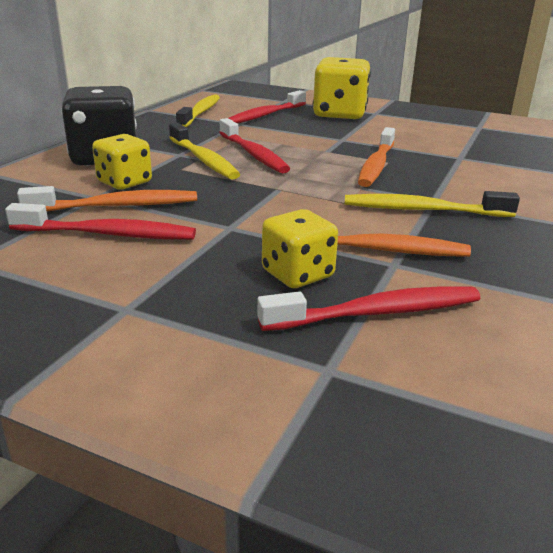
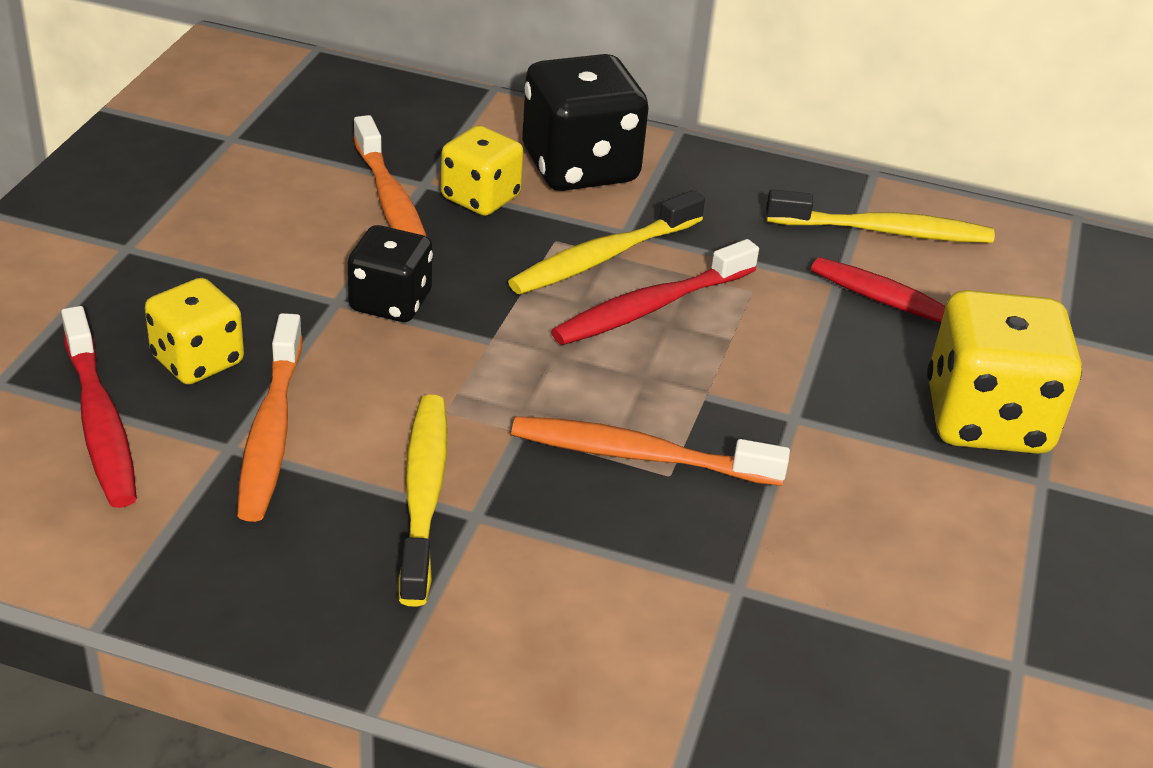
camera: 80 degrees right, 10 degrees up
(108, 234) = (304, 210): red toothbrush -> none
(236, 211) = (390, 302): none -> black dice

